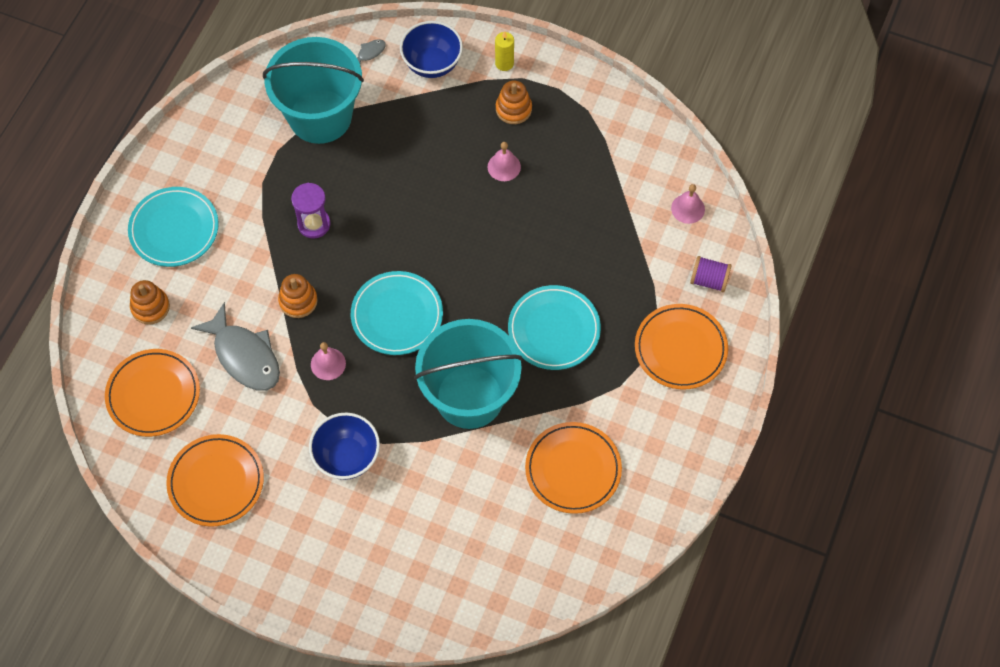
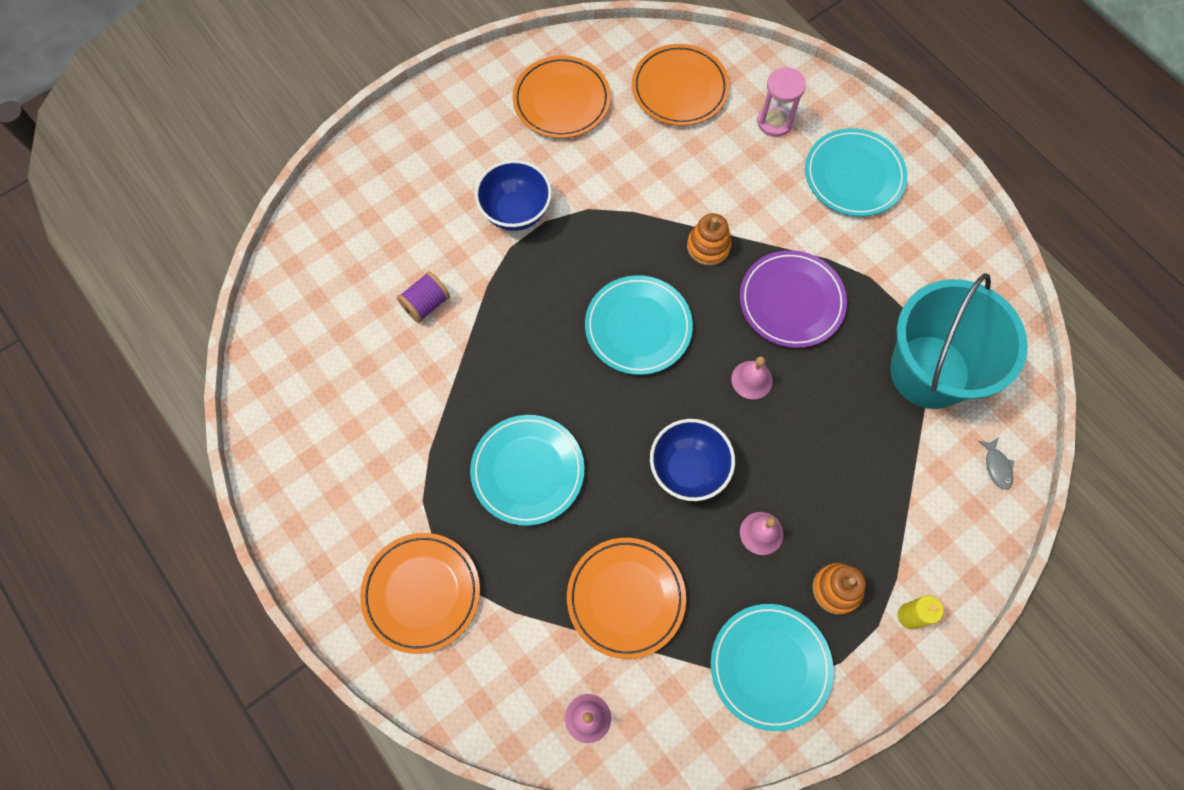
camera: 120 degrees right, 5 degrees up
(150, 307) = (775, 122): orange stacking toy -> pink hourglass
(245, 356) = (675, 175): grey fish -> none
(314, 224) = (791, 301): purple hourglass -> purple plate
(328, 364) = (622, 240): pink bell -> pink bell (752, 380)
(432, 64) = (948, 529): blue bowl -> blue bowl (688, 469)
(469, 397) = (506, 348): turquoise bucket -> none
(573, 469) = (367, 402): orange plate -> orange plate (626, 598)
(587, 124) = (770, 666): none -> turquoise plate
(709, 280) = (481, 681): purple spool -> purple spool (426, 304)

